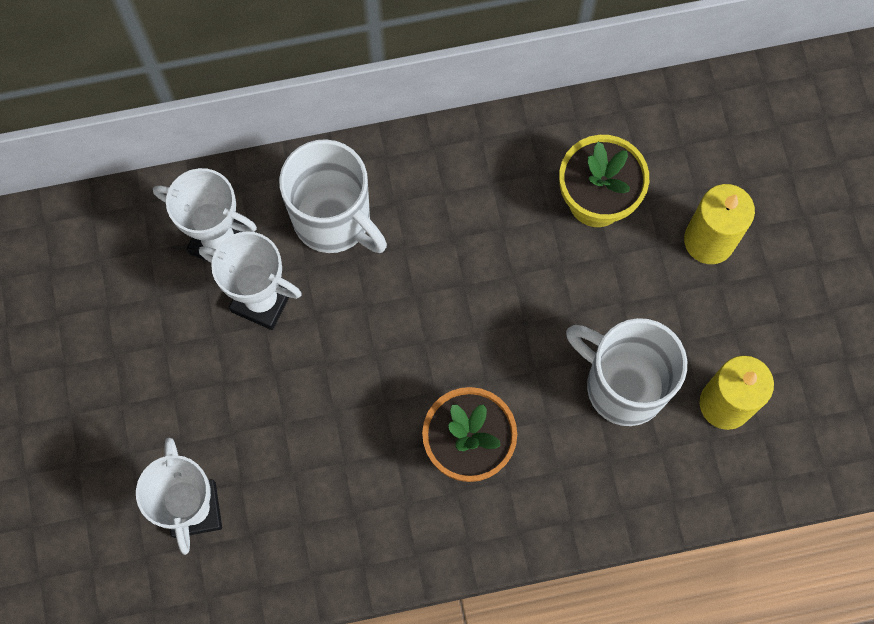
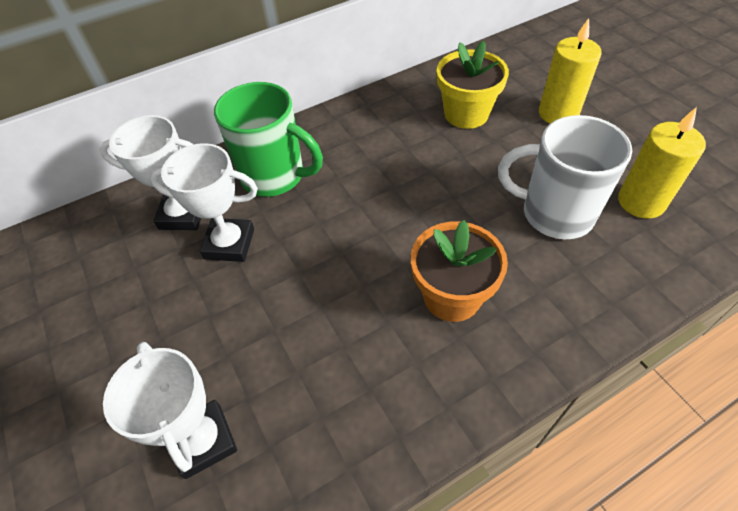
camera: 15 degrees left, 20 degrees down
(334, 220) = (275, 176): white mug -> green mug

